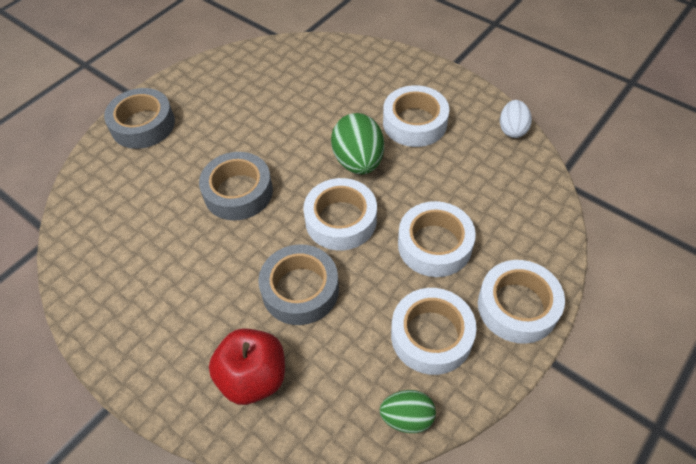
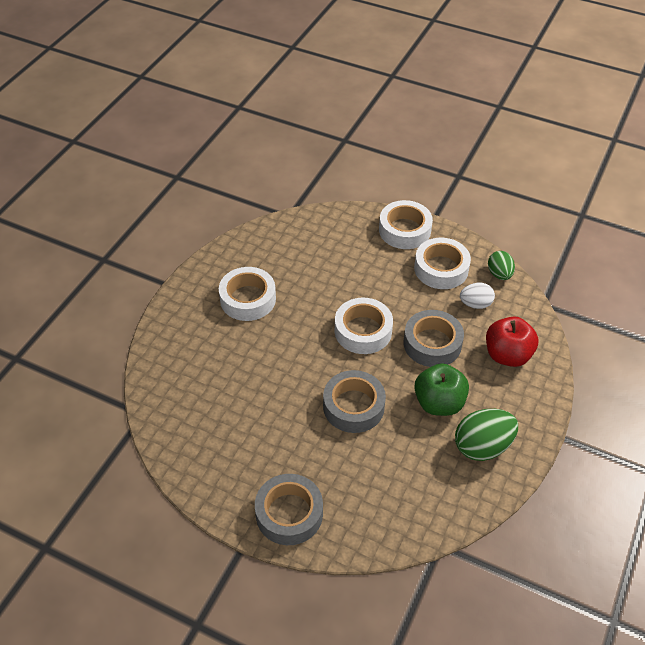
camera: 105 degrees left, 5 degrees down
(210, 274) = (439, 403): none -> green apple
(358, 161) = (300, 330): green egg -> green egg (482, 446)
(434, 245) = (369, 274): white tape -> none
(512, 129) = (245, 239): white egg -> white egg (475, 304)

